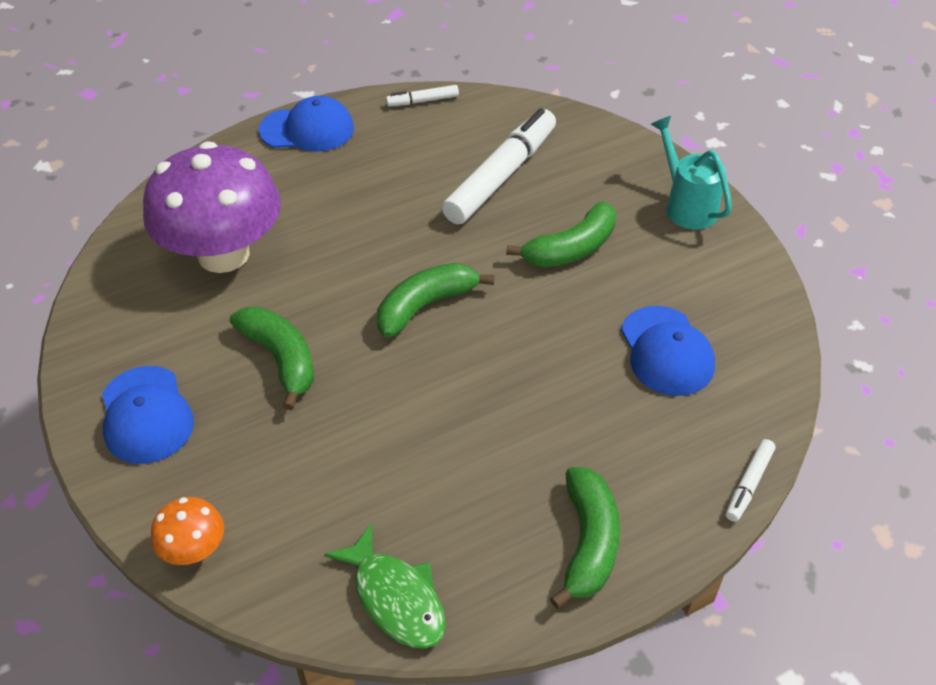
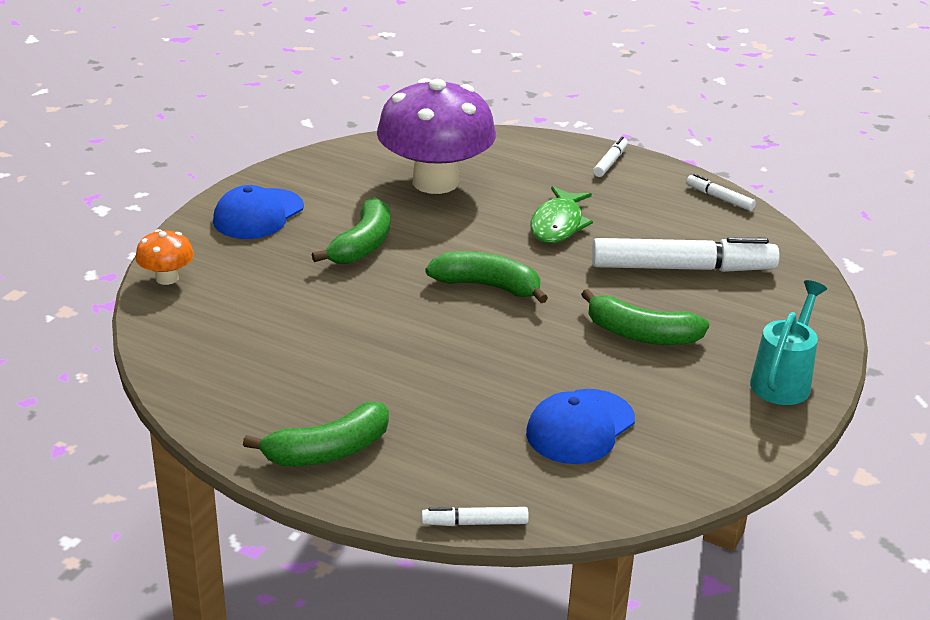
camera: 55 degrees right, 15 degrees down
(307, 129) = (610, 162): blue cap -> white marker
(396, 598) = (198, 376): green fish -> green fish (558, 224)

